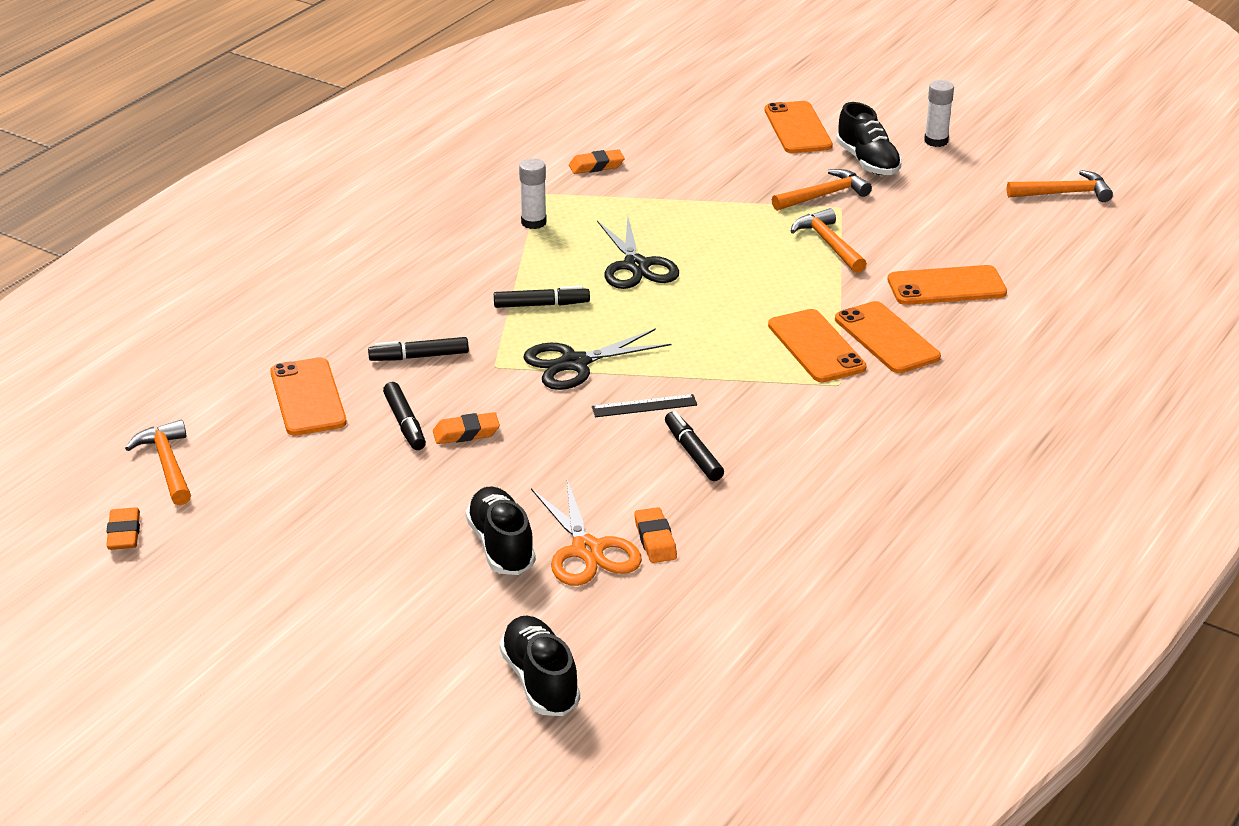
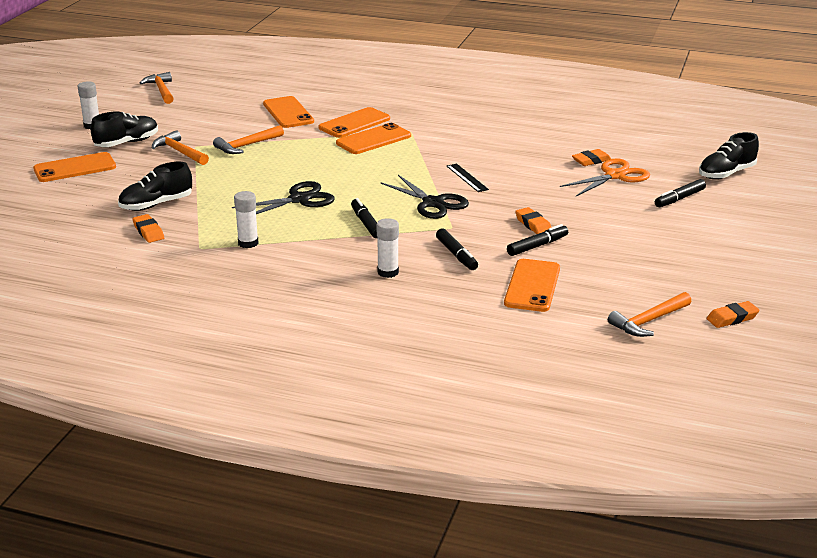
camera: 105 degrees left, 5 degrees down
(307, 397) = (532, 286): orange phone -> orange phone turned 45 degrees counterclockwise
(407, 303) = (388, 272): none -> white glue stick
(501, 546) = (632, 198): black shoe -> black shoe (156, 204)
(693, 453) = (505, 160): black marker -> black marker (679, 199)

